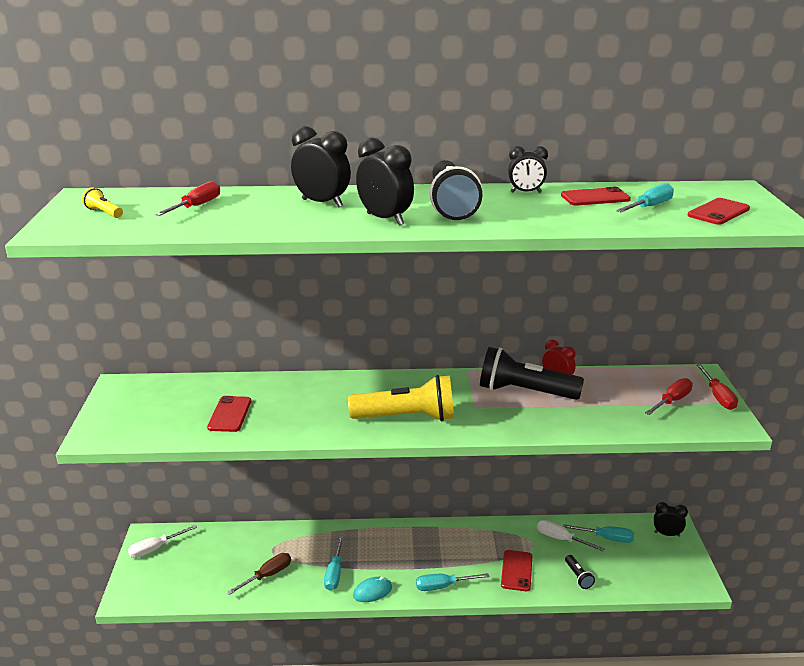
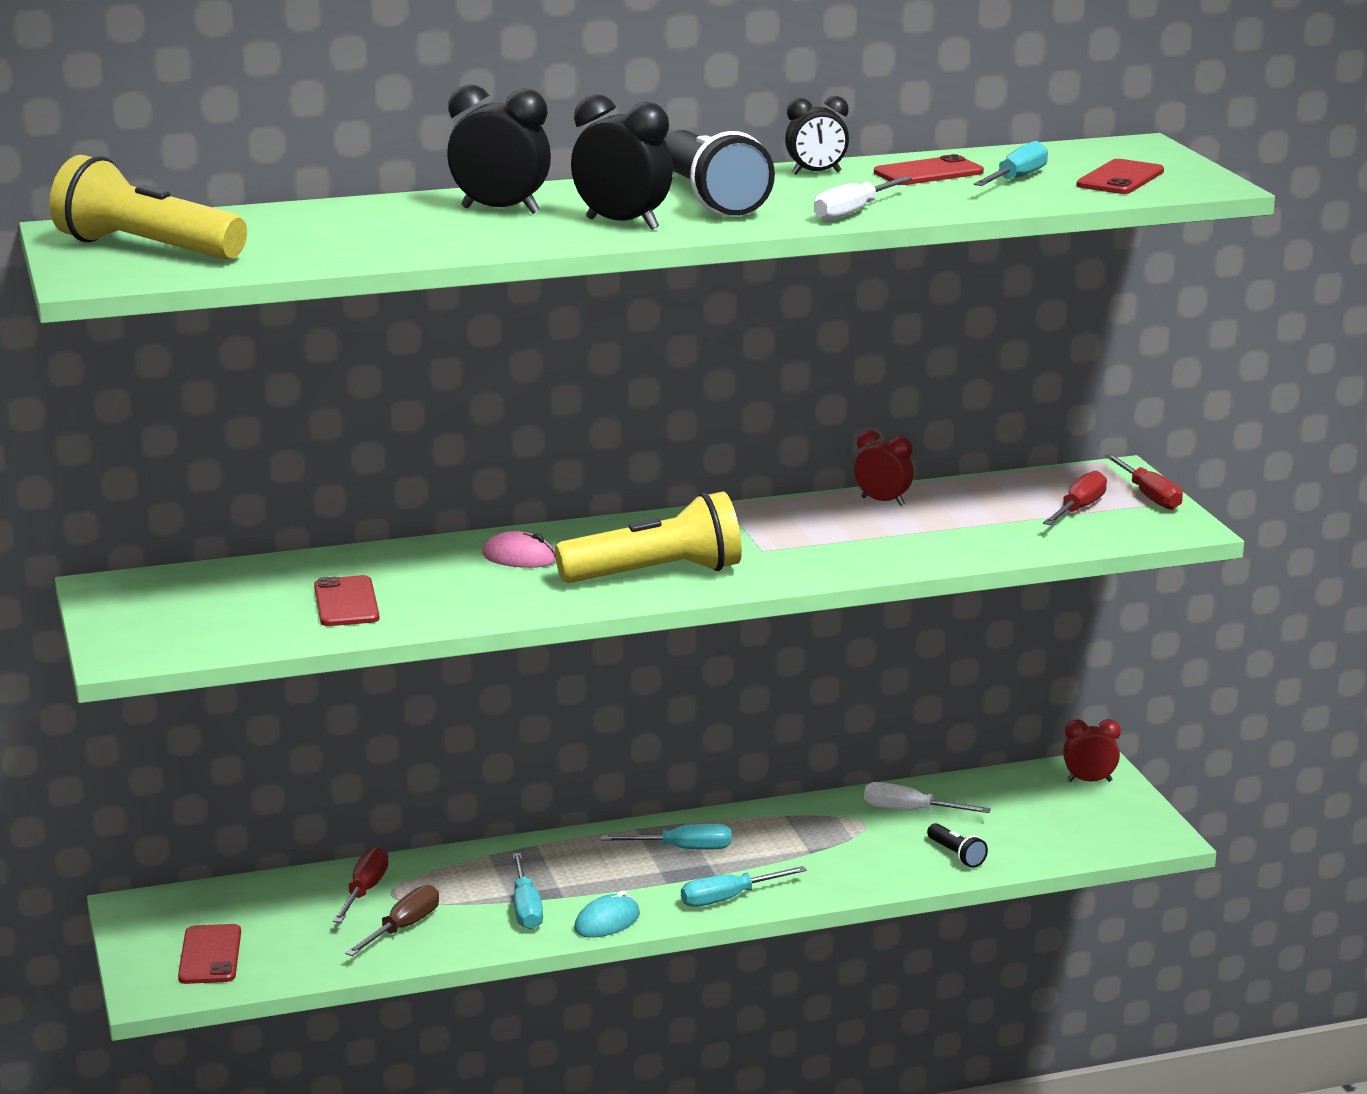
camera: 15 degrees left, 5 degrees down
(104, 212) = (146, 249): yellow flashlight -> yellow flashlight, size x2.32
(155, 549) = (164, 922): white screwdriver -> white screwdriver (853, 212)
(196, 206) = (294, 229): red screwdriver -> red screwdriver (364, 891)
(338, 394) = (519, 558): none -> pink mouse
(516, 570) = (848, 861): red phone -> red phone (210, 955)
(525, 392) = (836, 522): black flashlight -> none
(606, 538) = (988, 799): turquoise screwdriver -> turquoise screwdriver (683, 849)
(667, 534) = (1089, 781): black clock -> red clock

